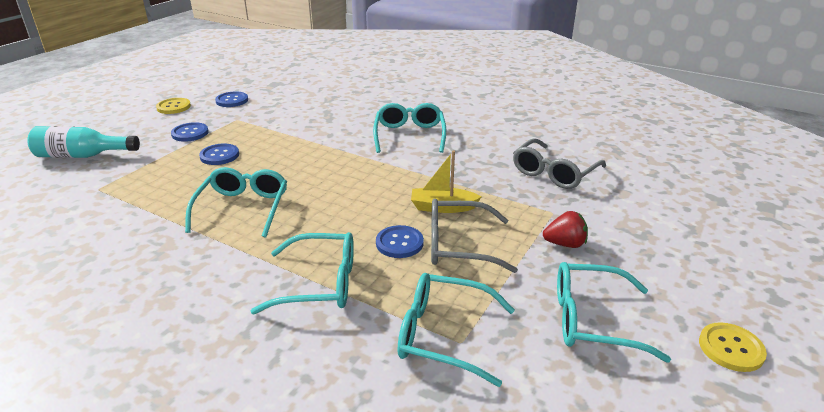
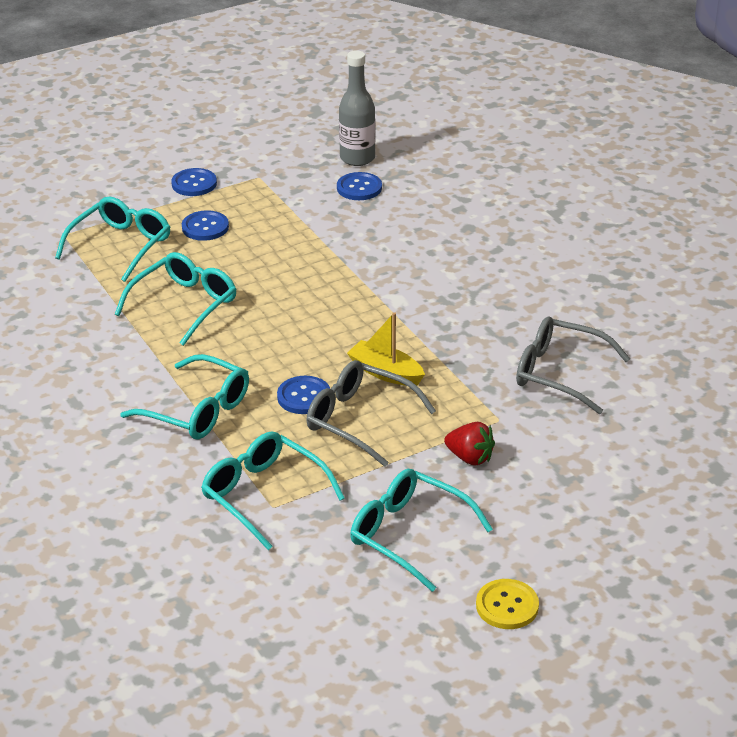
camera: 30 degrees right, 5 degrees up
(82, 156) = (69, 184): turquoise bottle -> none
(173, 107) = (200, 135): yellow button -> none
(232, 100) = (273, 143): blue button -> blue button (359, 188)
(298, 96) = (357, 158): none -> grey bottle
(409, 135) = (441, 264): turquoise glasses -> turquoise glasses (121, 245)
(554, 173) = (559, 373): grey glasses -> grey glasses turned 45 degrees clockwise

